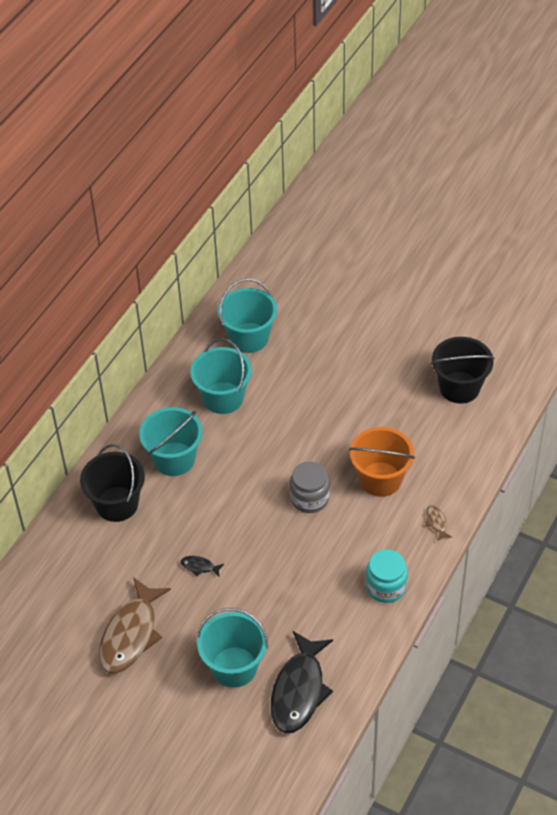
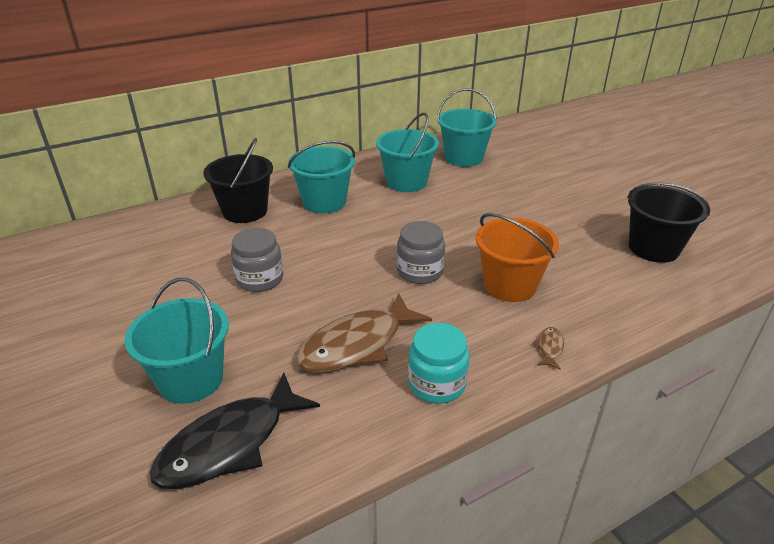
camera: 30 degrees right, 15 degrees down
(130, 634) = (136, 302): brown fish -> brown fish (357, 344)
(199, 566) = (260, 279): black fish -> grey jar

